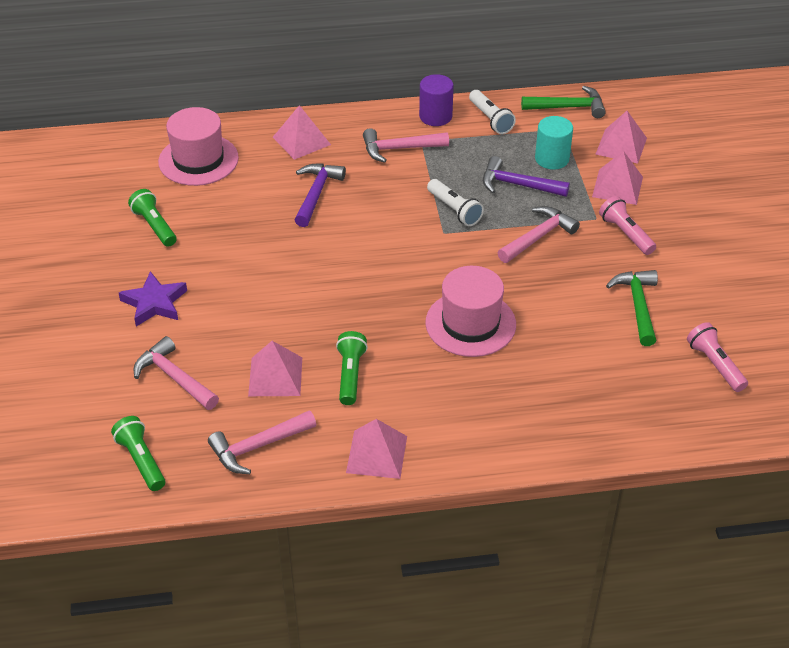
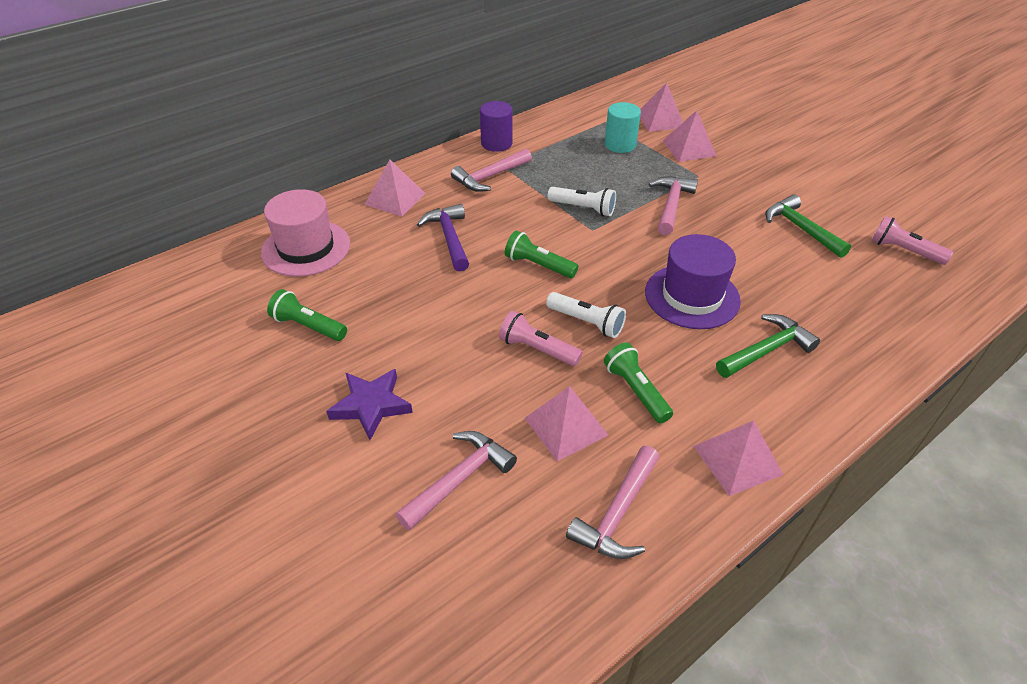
camera: 30 degrees left, 0 degrees up
(141, 460) = (504, 601): green flashlight -> green flashlight (538, 265)
(174, 377) = (460, 478): pink hammer -> pink hammer turned 120 degrees clockwise
(470, 323) = (692, 296): pink hat -> purple hat
(490, 119) = (543, 132): white flashlight -> white flashlight (586, 322)
(517, 185) = (614, 172): purple hammer -> none
(568, 107) = (594, 106): green hammer -> green hammer (766, 350)
(626, 234) = (732, 179): pink flashlight -> pink flashlight (537, 349)

